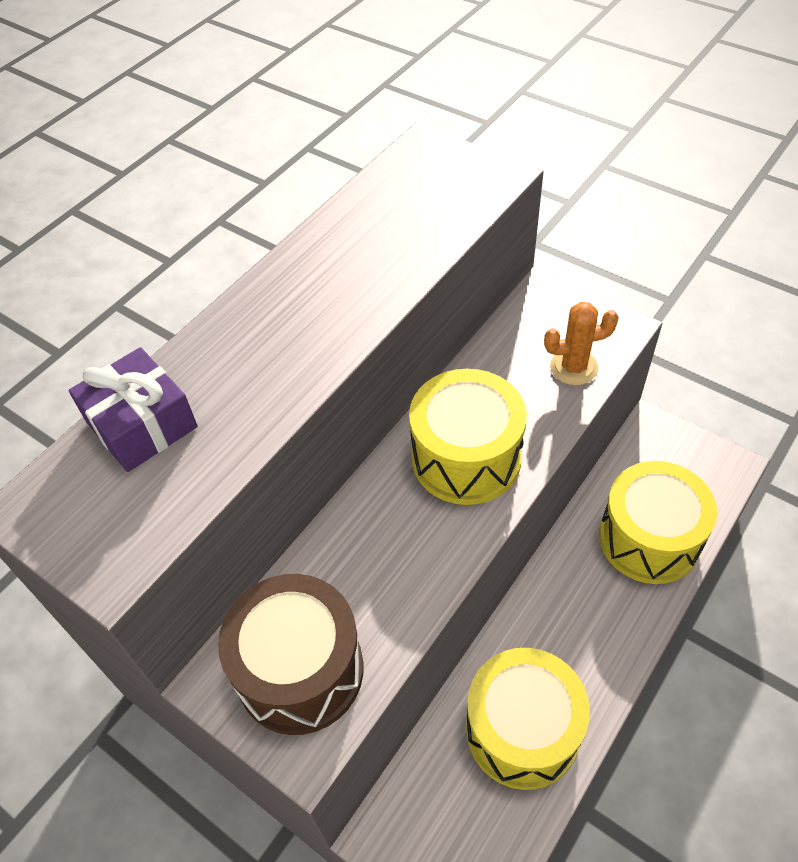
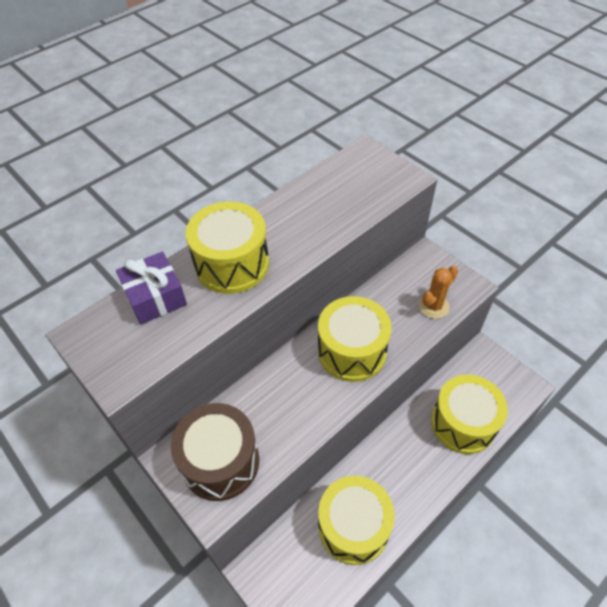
camera: 10 degrees right, 0 degrees up
(255, 351) = (232, 264): none -> yellow drum
(573, 367) = (433, 306): orange cactus -> orange cactus turned 45 degrees counterclockwise

